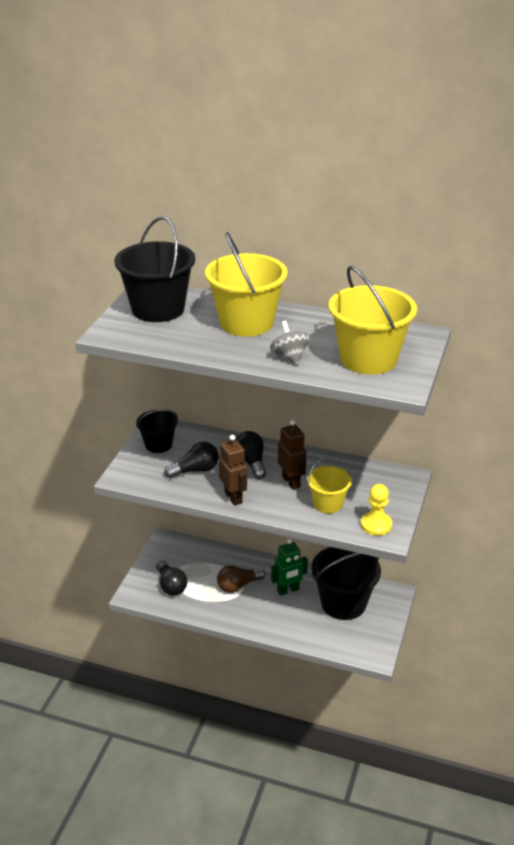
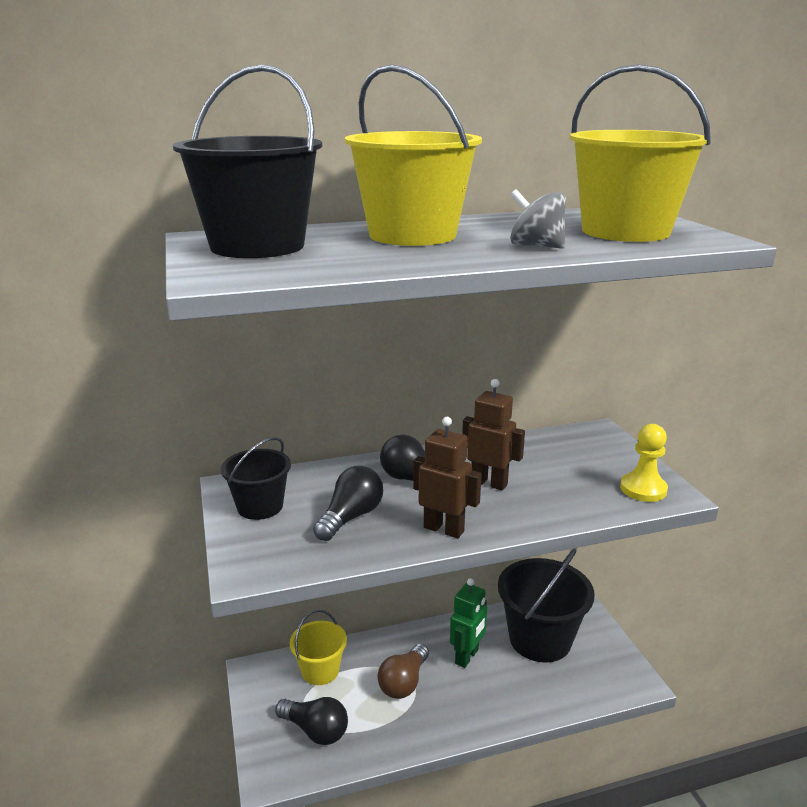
camera: 35 degrees left, 10 degrees down
(328, 503) = (562, 489): yellow bucket -> yellow bucket (320, 670)

